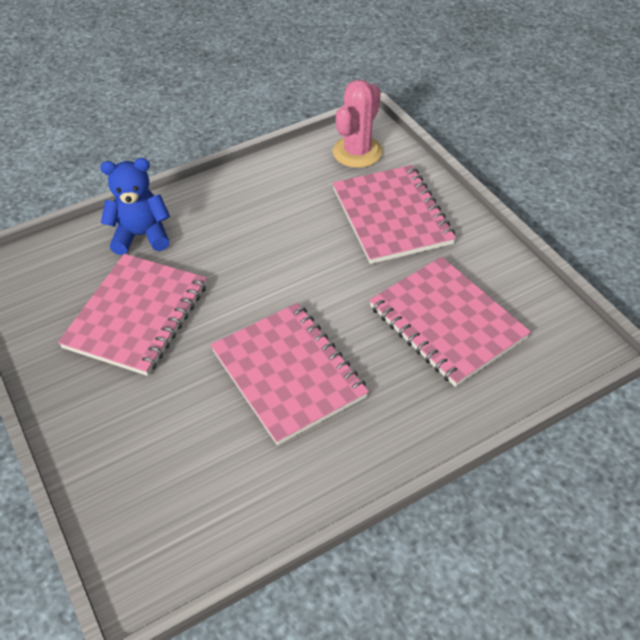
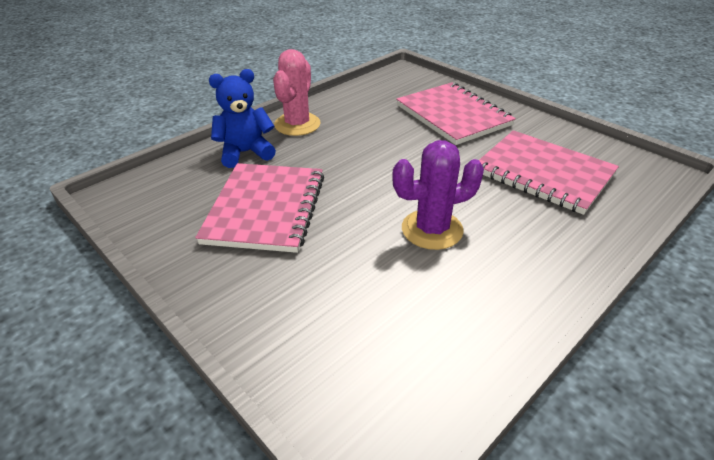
camera: 15 degrees left, 10 degrees down
(288, 374) = (432, 229): pink notebook -> purple cactus
(357, 152) = (402, 83): pink cactus -> pink cactus (297, 124)

